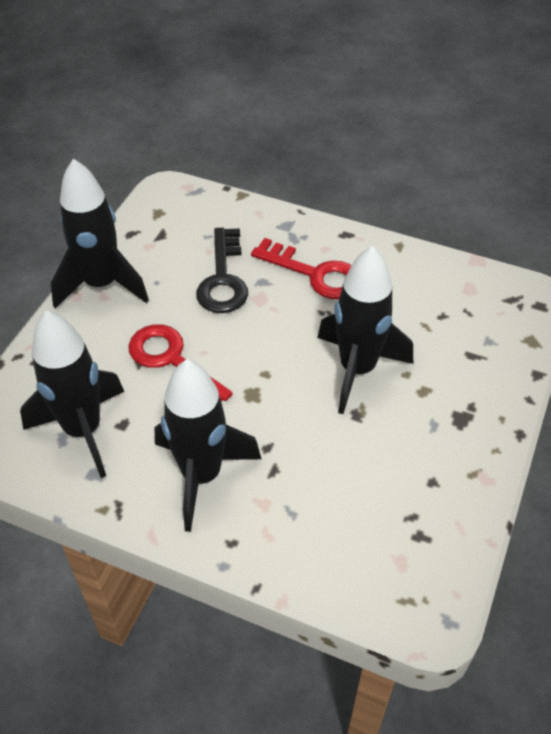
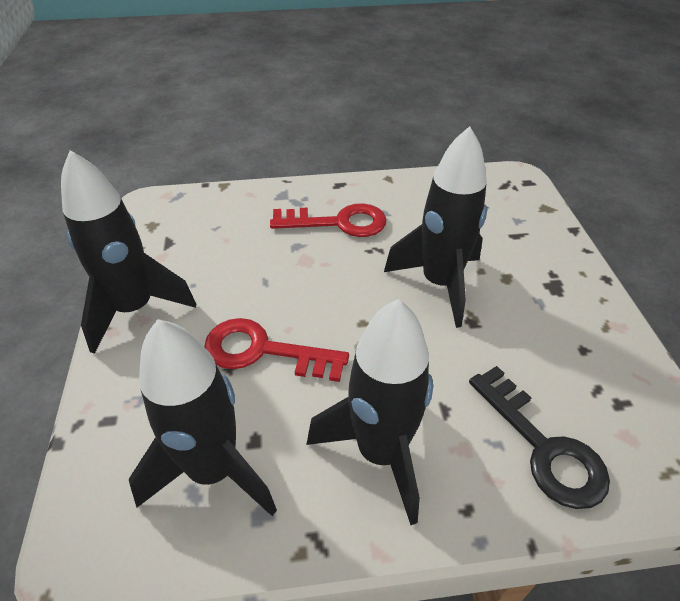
camera: 30 degrees left, 5 degrees down
(223, 278) = (258, 256): black key -> black key (542, 446)

